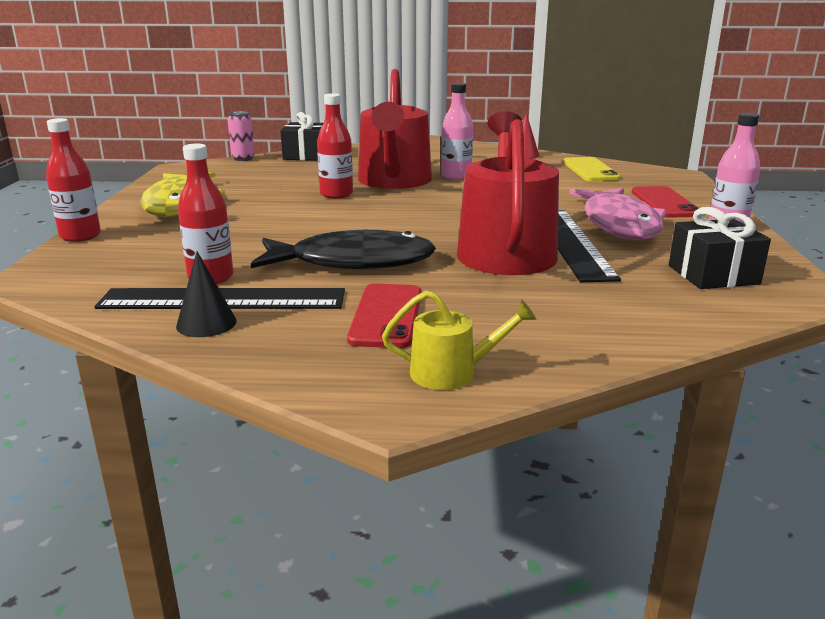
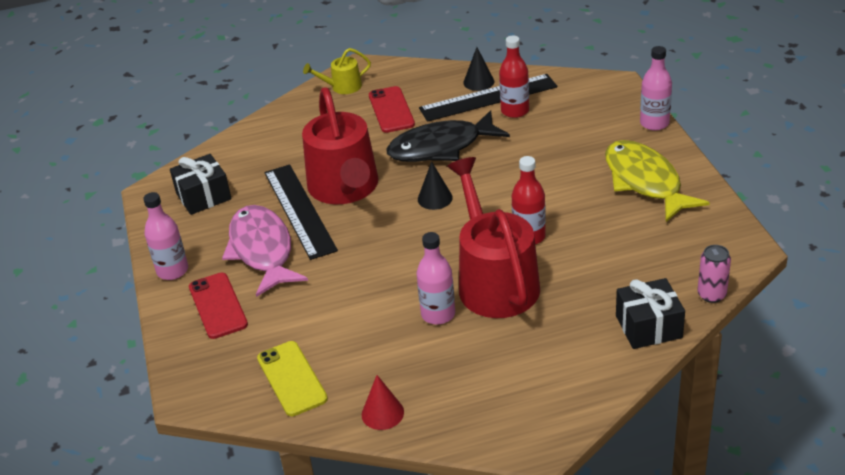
camera: 165 degrees right, 15 degrees up
(80, 236) = (654, 123): red bottle -> pink bottle
(402, 227) = (435, 198): none -> black cone

